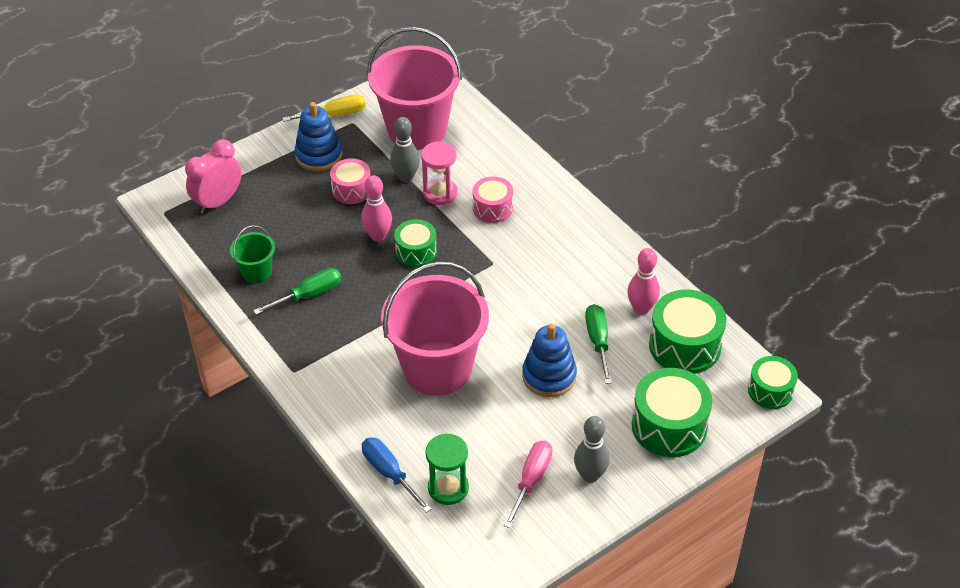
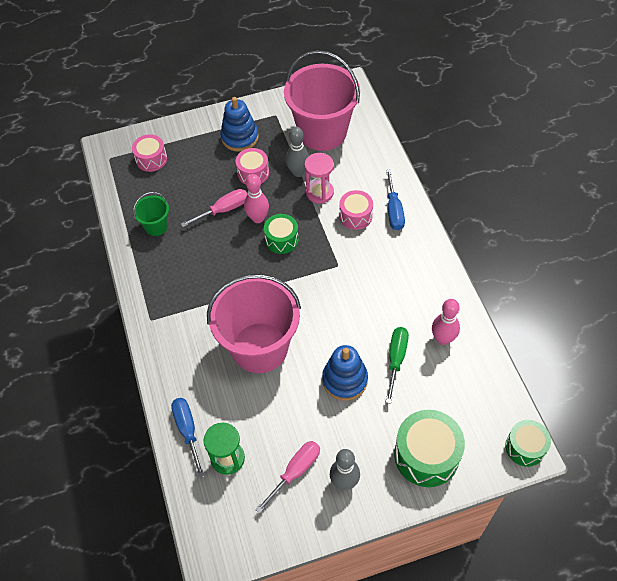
camera: 20 degrees right, 10 degrees up
(218, 202) = (151, 159): pink clock -> pink drum
(309, 295) = (187, 256): green screwdriver -> none
(332, 236) = (223, 210): none -> pink screwdriver
(335, 115) = (265, 105): yellow screwdriver -> none
(534, 193) = (394, 210): none -> blue screwdriver
(684, 345) = (467, 383): green drum -> none

